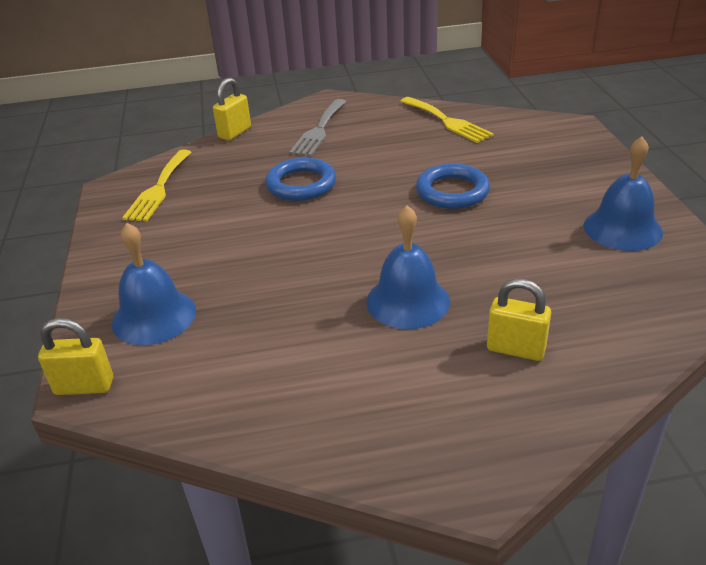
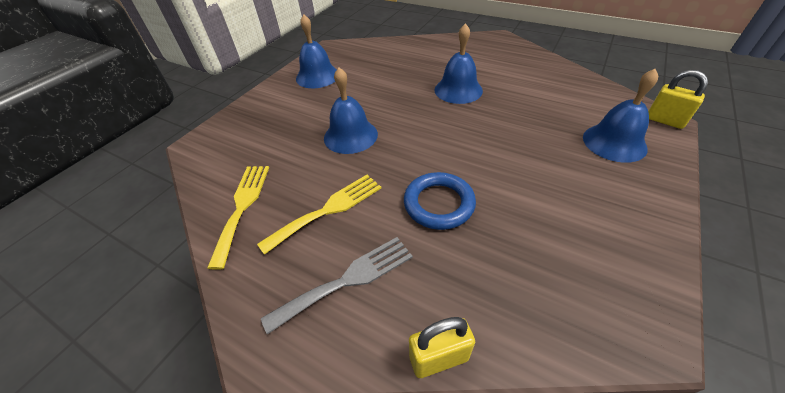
camera: 140 degrees left, 10 degrees up
(158, 188) = (585, 289): yellow fork -> yellow fork (328, 210)
(452, 191) = (350, 136): blue ring -> blue bell
(516, 349) = (437, 58): yellow padlock -> none

